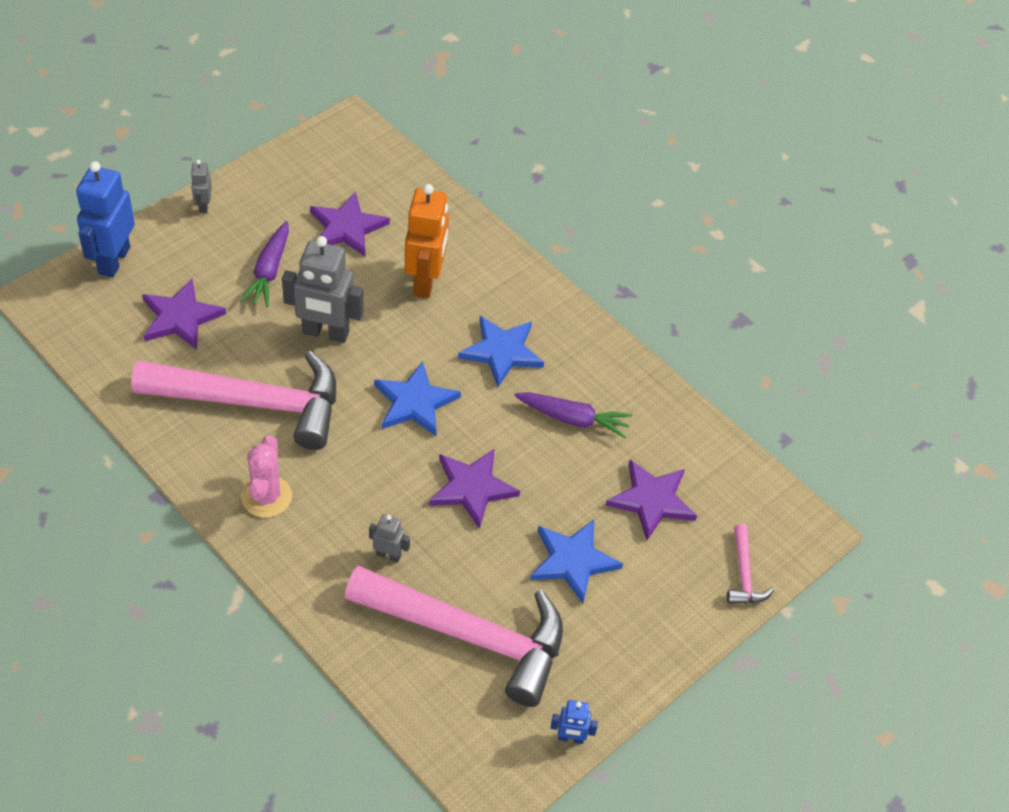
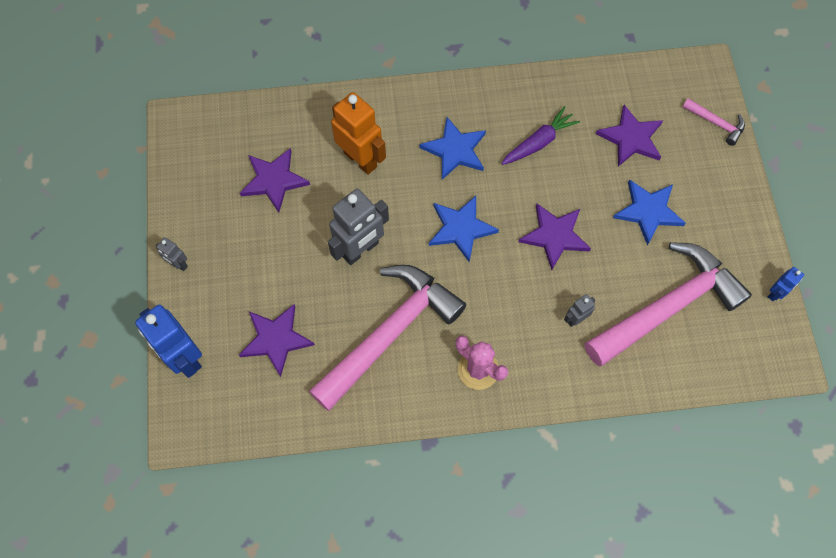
camera: 50 degrees left, 15 degrees up
(269, 271) = (276, 255): purple carrot -> none

